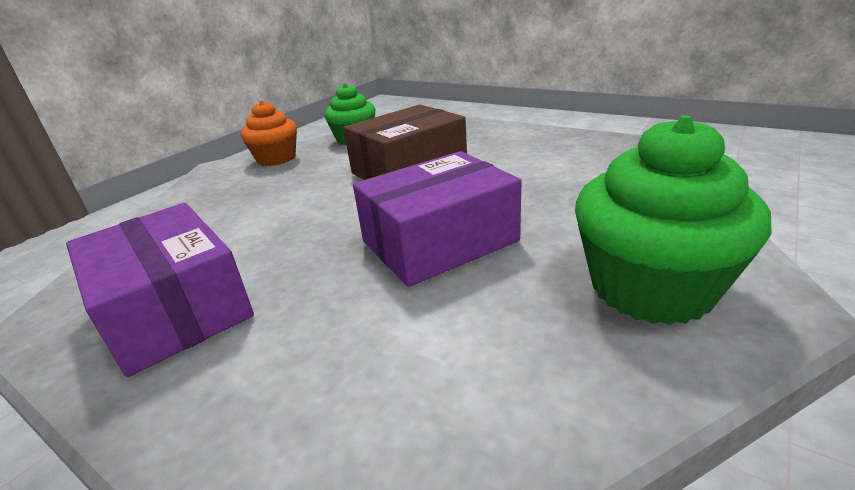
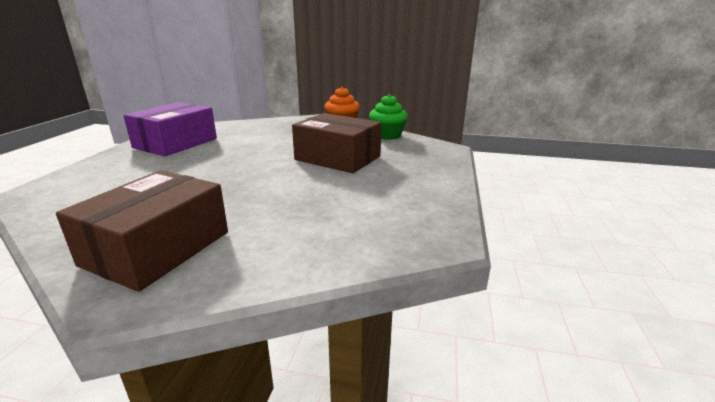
camera: 65 degrees right, 5 degrees down
(439, 241) = (229, 181): purple box -> none
(650, 287) = (157, 248): green cupcake -> brown box

